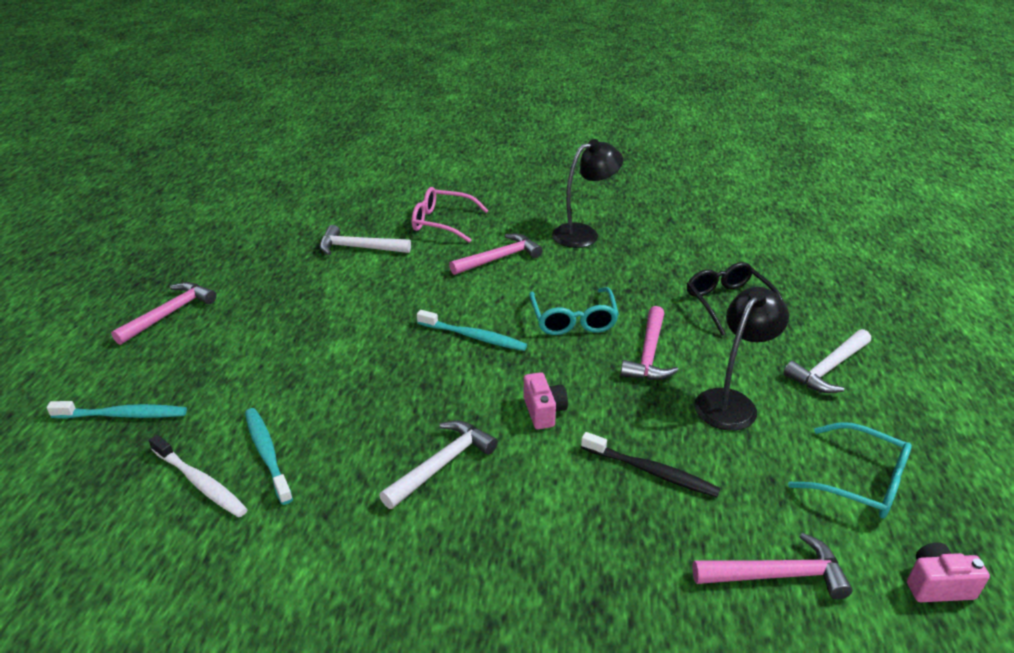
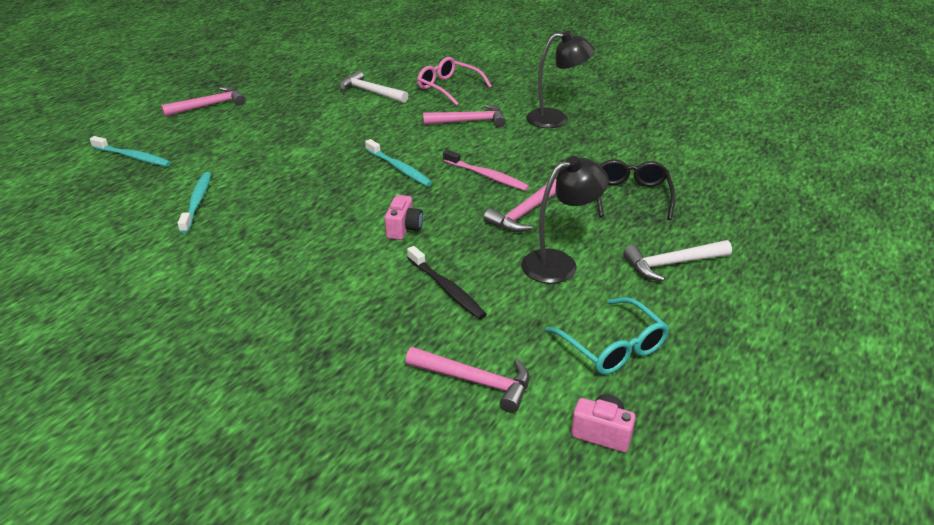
camera: 25 degrees right, 0 degrees up
(200, 482) = (144, 206): white toothbrush -> none
(442, 464) = (301, 240): white hammer -> none
(573, 320) = (486, 176): turquoise glasses -> pink toothbrush

